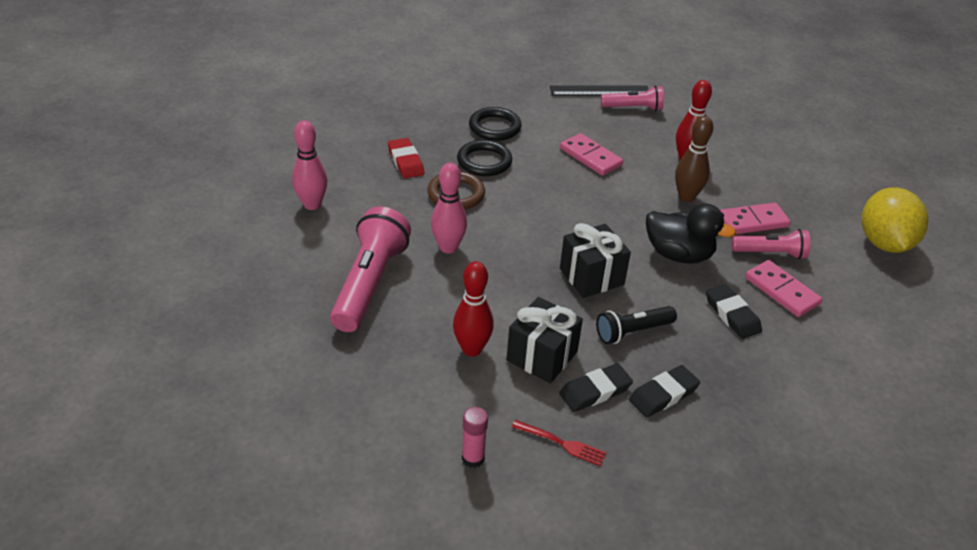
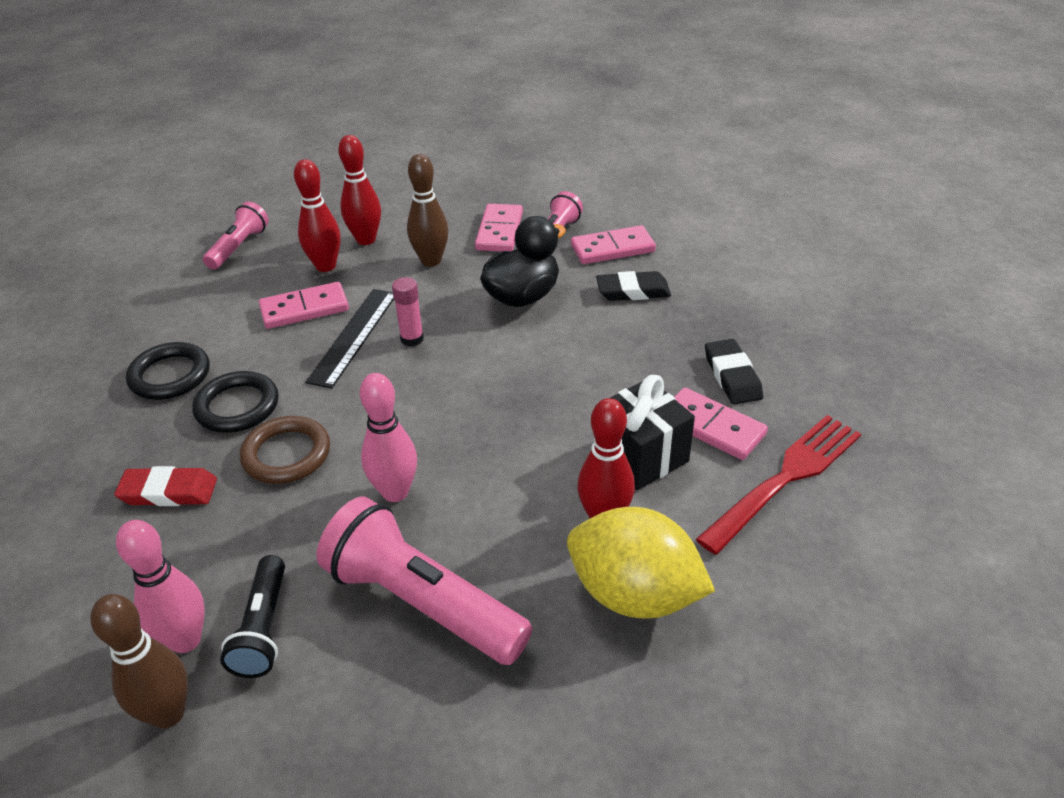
camera: 65 degrees left, 0 degrees up
(268, 215) = (168, 713): none -> brown bowling pin
(473, 458) = (792, 568): pink glue stick -> pink glue stick (412, 339)
(561, 443) = (785, 478): red fork -> red fork, size x1.95
(591, 277) = (524, 374): black gift -> none
(595, 391) = (712, 427): black eraser -> pink domino
(600, 91) = (179, 262): black ruler -> black ruler (354, 336)
(633, 332) = (629, 369): black flashlight -> black flashlight (263, 628)
(642, 151) = (325, 266): none -> red bowling pin
(884, 243) = (576, 169): yellow lemon -> yellow lemon (634, 594)

